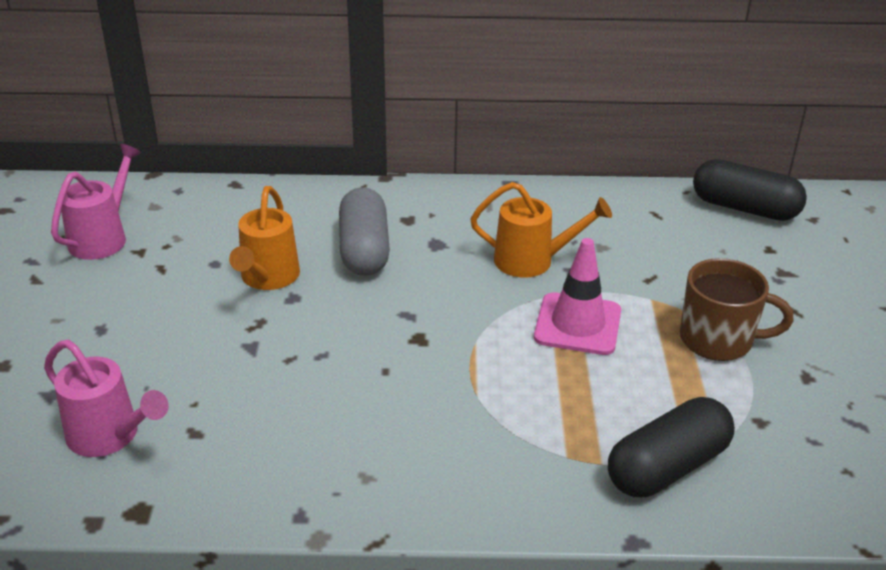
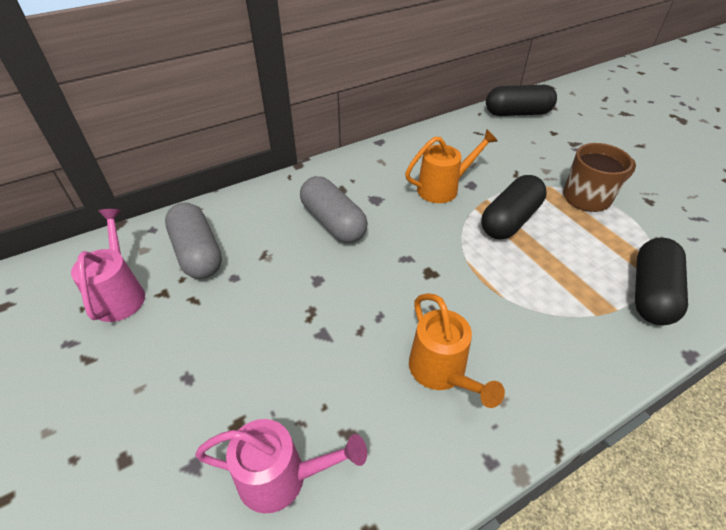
camera: 30 degrees left, 10 degrees up
(201, 228) = (198, 253): none -> grey capsule
(267, 278) = (285, 273): orange watering can -> orange watering can (442, 373)
(577, 324) = (510, 220): pink traffic cone -> black capsule

